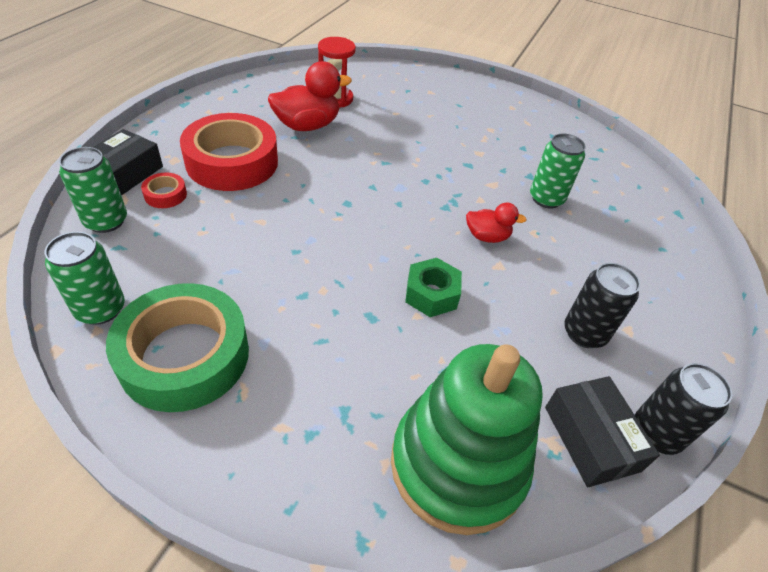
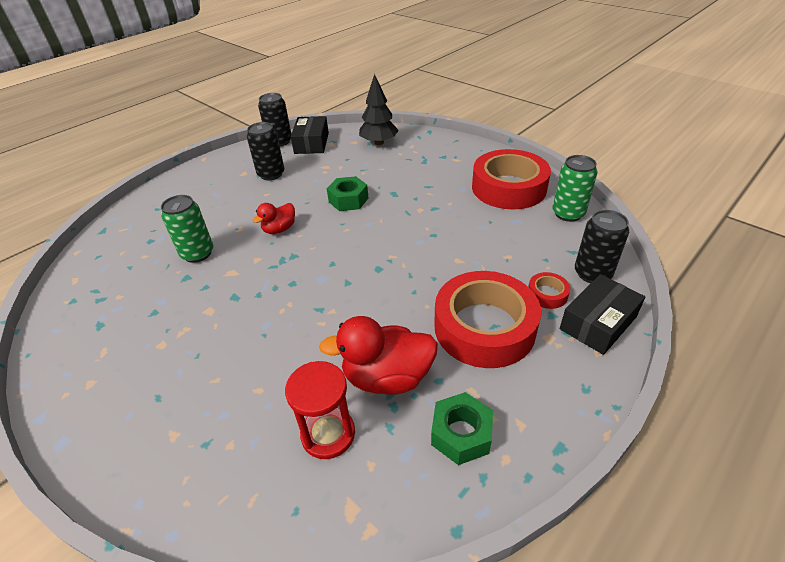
camera: 155 degrees left, 5 degrees down
(106, 221) = (592, 274): green can -> black can
(184, 355) = (508, 188): green tape -> red tape
(249, 104) = (461, 434): none -> green nut
(458, 464) = (379, 143): green stacking toy -> black tree
(487, 237) = (279, 229): red duck -> red duck turned 75 degrees counterclockwise

